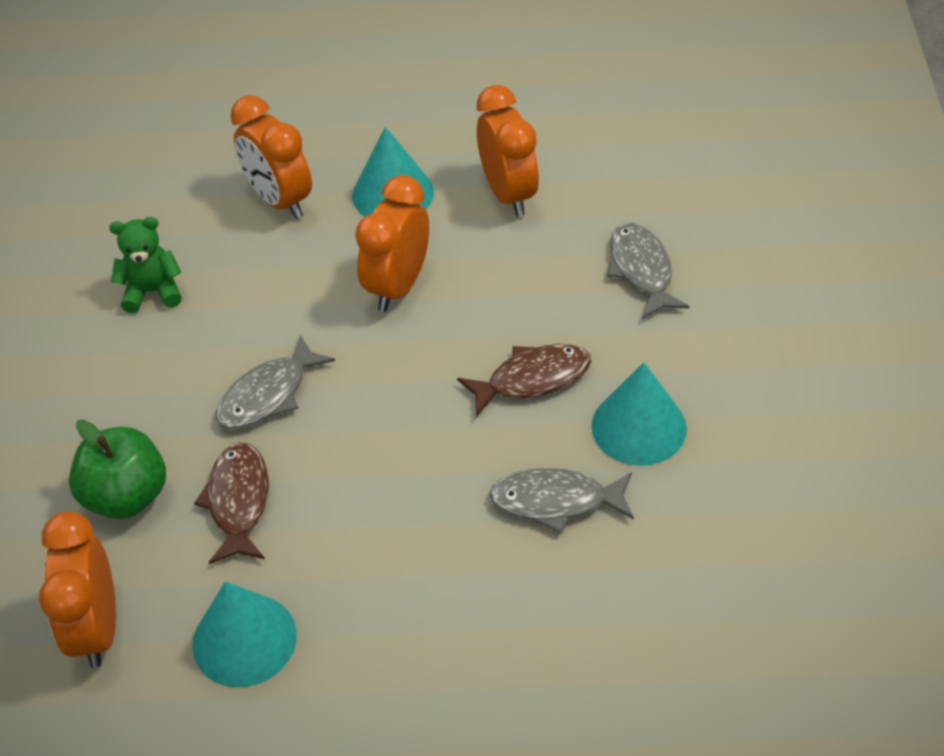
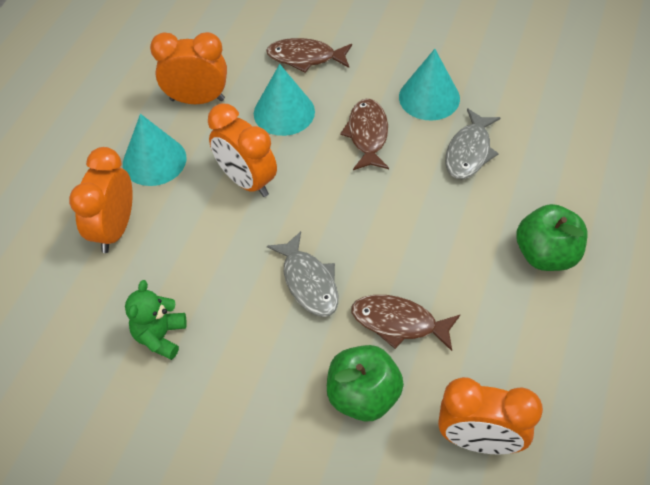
camera: 70 degrees left, 5 degrees up
(244, 639) = (519, 345): turquoise cone -> turquoise cone (284, 112)
(280, 200) = (115, 229): orange clock -> orange clock turned 120 degrees clockwise
(405, 638) = (546, 255): none -> green apple
(641, 270) = (305, 57): grey fish -> brown fish

